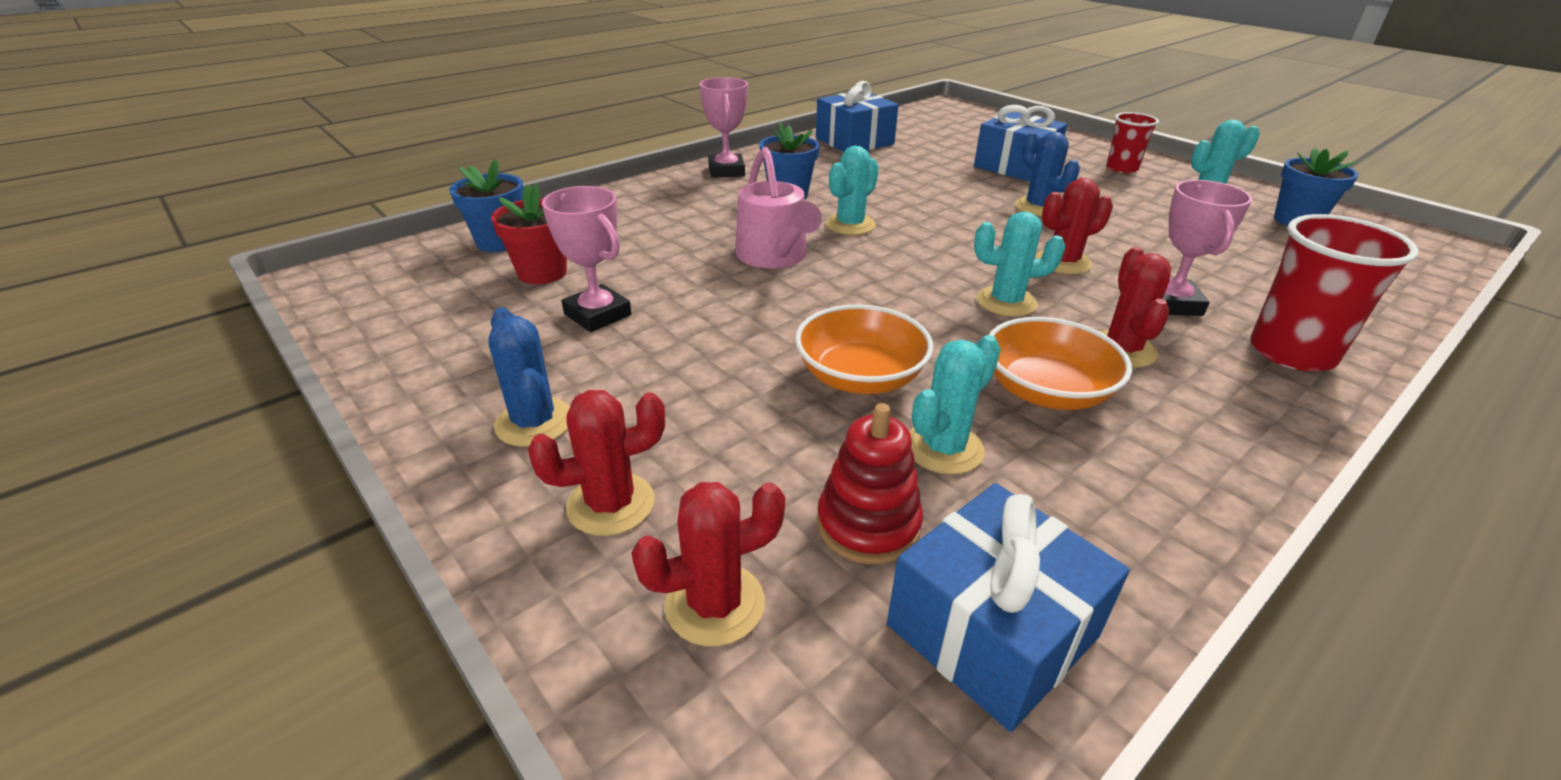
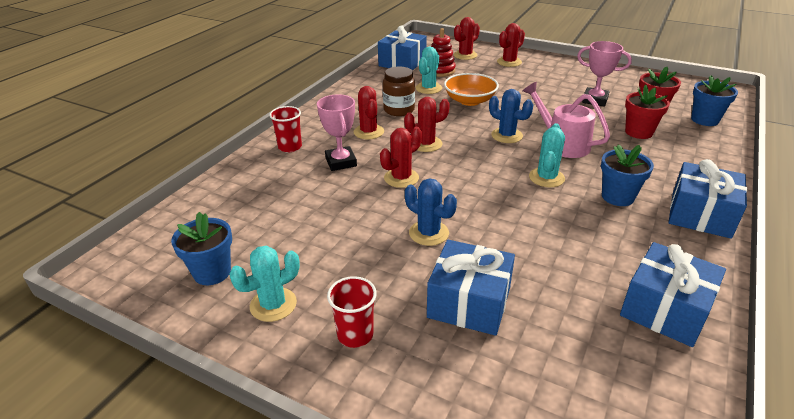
camera: 160 degrees right, 0 degrees up
(534, 422) = (556, 70): blue cactus -> blue cactus (506, 135)
(633, 247) = (638, 132): none -> red flower pot
(726, 171) = (700, 215): pink trophy -> blue gift
(1006, 302) = (426, 144): turquoise cactus -> red cactus
(1046, 391) = (399, 110): orange bowl -> brown jar
(1291, 352) = (290, 147): red cup -> red cup, size x0.62

